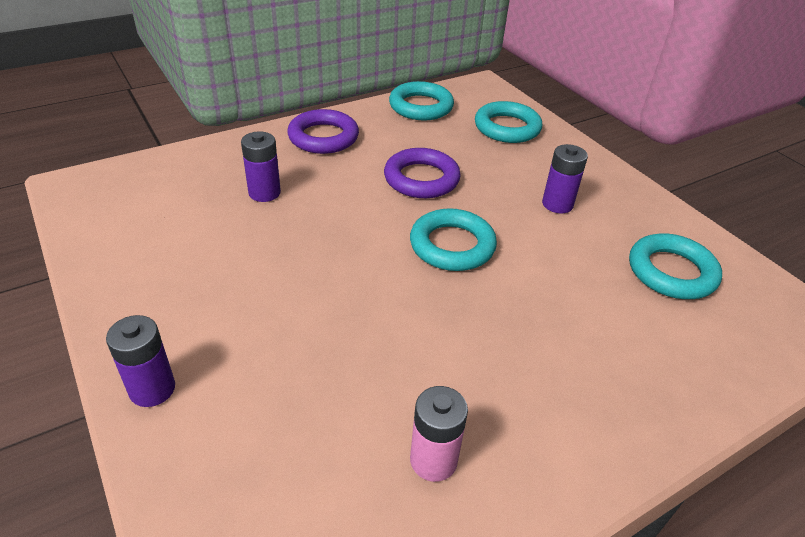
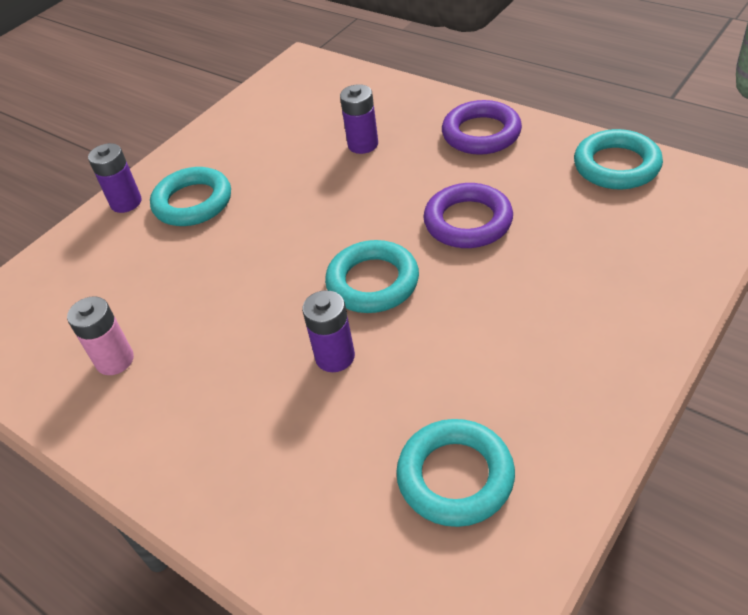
camera: 75 degrees right, 5 degrees up
(507, 128) = (646, 246): turquoise ring -> turquoise ring (193, 202)
(557, 204) = (512, 339): purple battery -> purple battery (335, 357)

